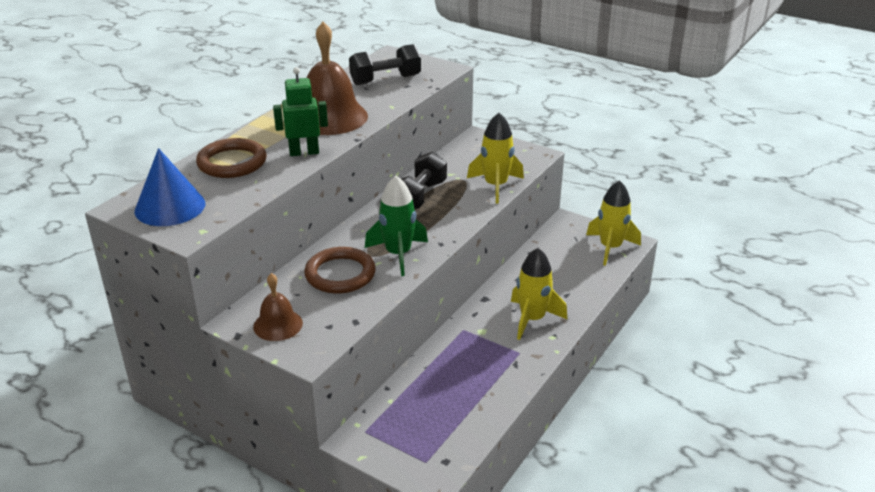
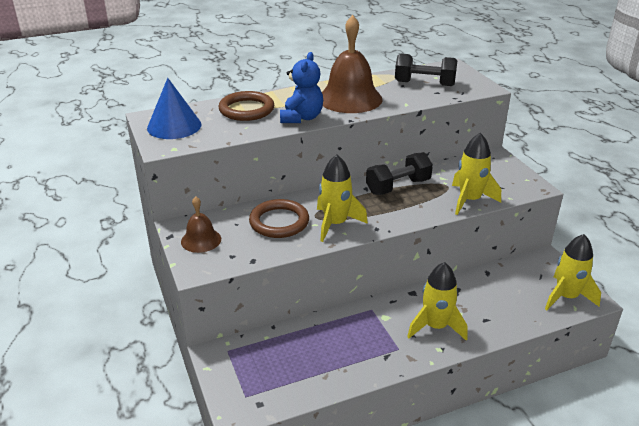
camera: 35 degrees right, 0 degrees up
(304, 152) = (301, 118): green robot -> blue teddy bear
(398, 254) = (335, 224): green rocket -> yellow rocket

